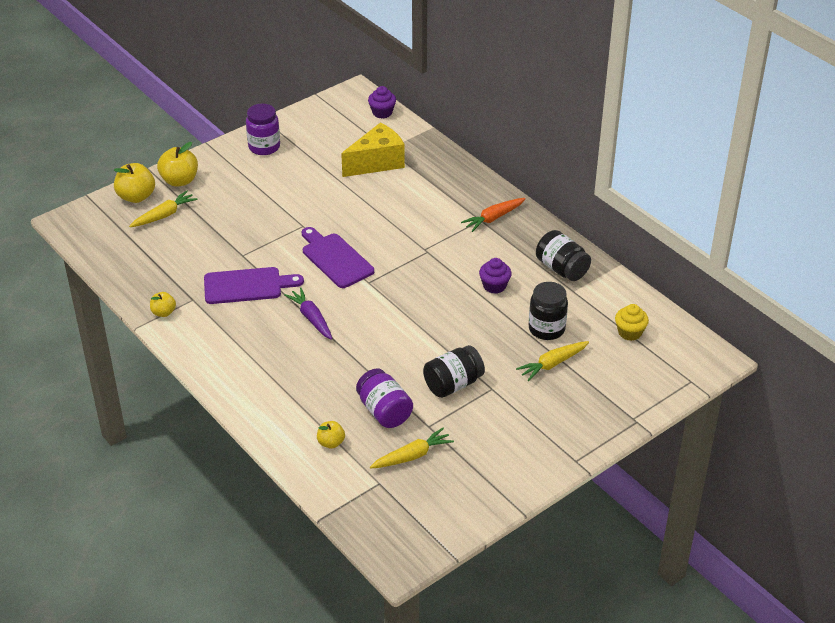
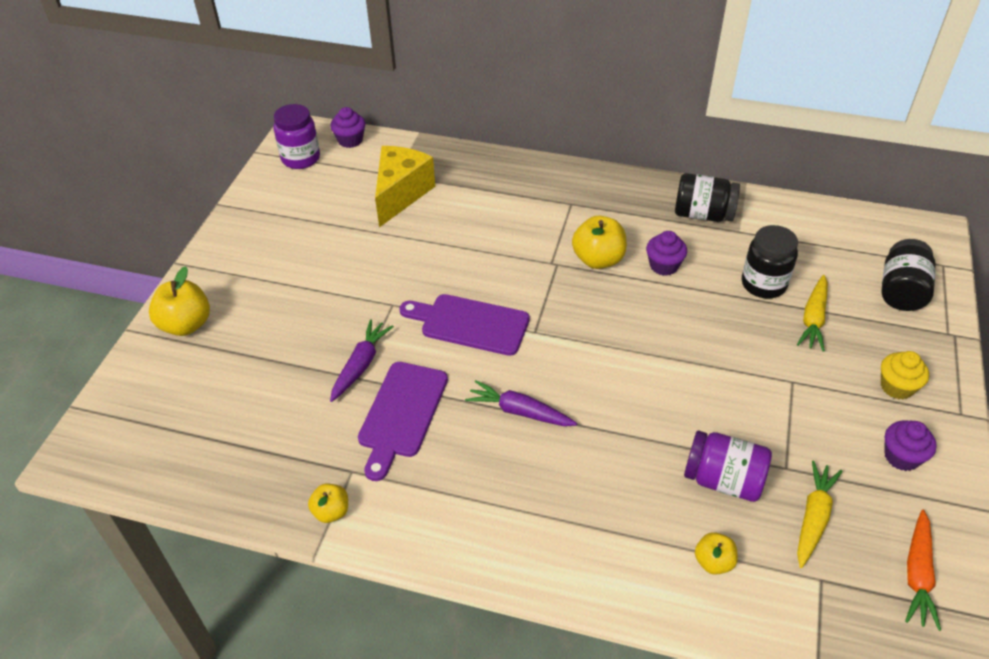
camera: 35 degrees left, 5 degrees up
(136, 197) = (146, 373): yellow apple -> yellow apple (598, 259)
(164, 215) = (207, 379): yellow carrot -> none
(247, 286) = (402, 414): purple cutting board -> purple cutting board turned 150 degrees clockwise
(251, 249) = (361, 365): none -> purple carrot
(264, 147) = (254, 235): purple jar -> purple jar (301, 158)
(453, 384) = (752, 400): black jar -> black jar (901, 291)
(493, 218) = (581, 196): orange carrot -> orange carrot (917, 574)
(505, 459) = (901, 457): none -> purple cupcake
(630, 332) = (836, 246): yellow cupcake -> yellow cupcake (896, 387)

